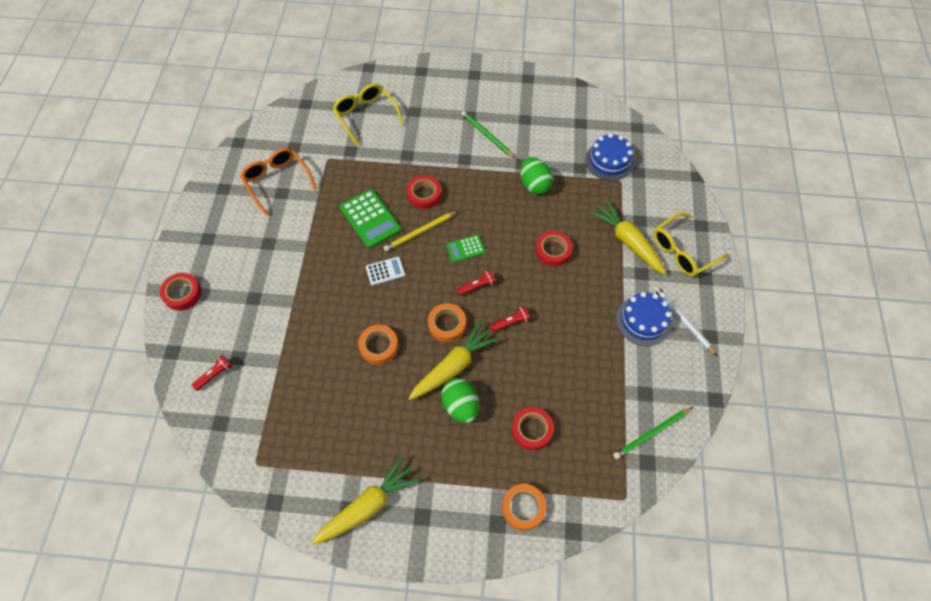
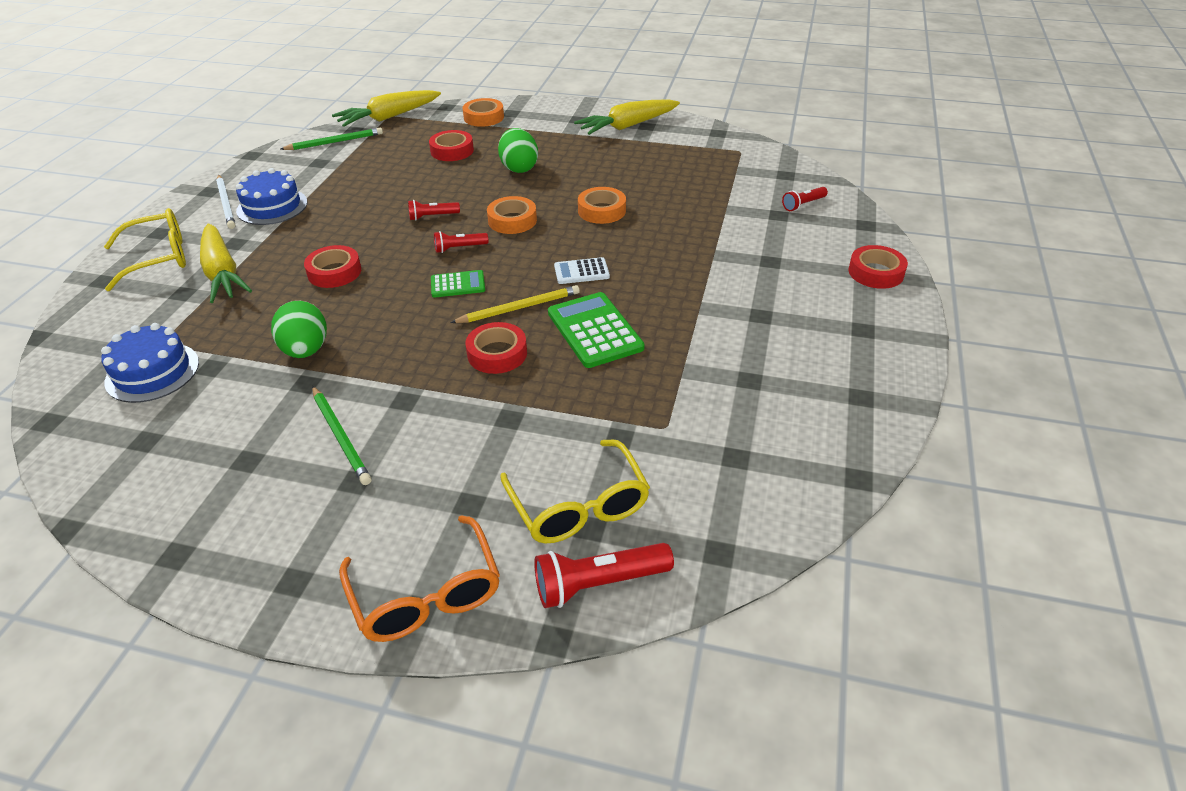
camera: 170 degrees left, 20 degrees down
(277, 181) = (760, 398): orange glasses -> orange glasses (426, 595)
(354, 87) = (598, 584): none -> red flashlight
(453, 366) = (516, 191): yellow carrot -> yellow carrot (389, 117)

